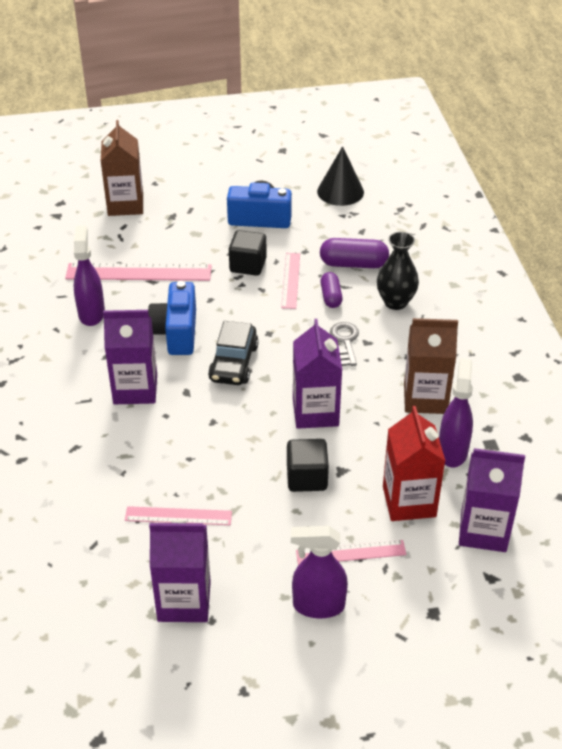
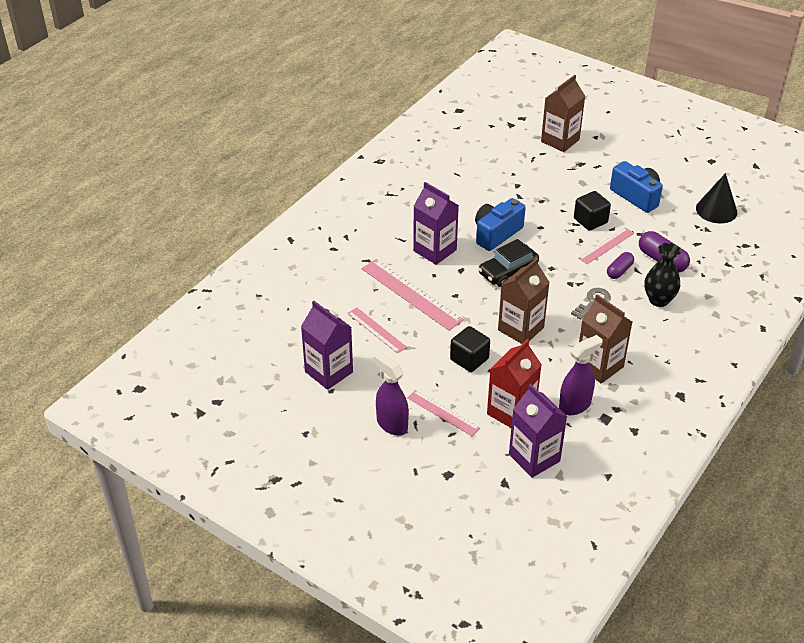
camera: 45 degrees right, 0 degrees up
(91, 313) = (461, 194): purple spray bottle -> none
(139, 272) = (517, 186): pink ruler -> pink ruler (411, 294)
(315, 412) = (520, 329): purple carton -> brown carton

